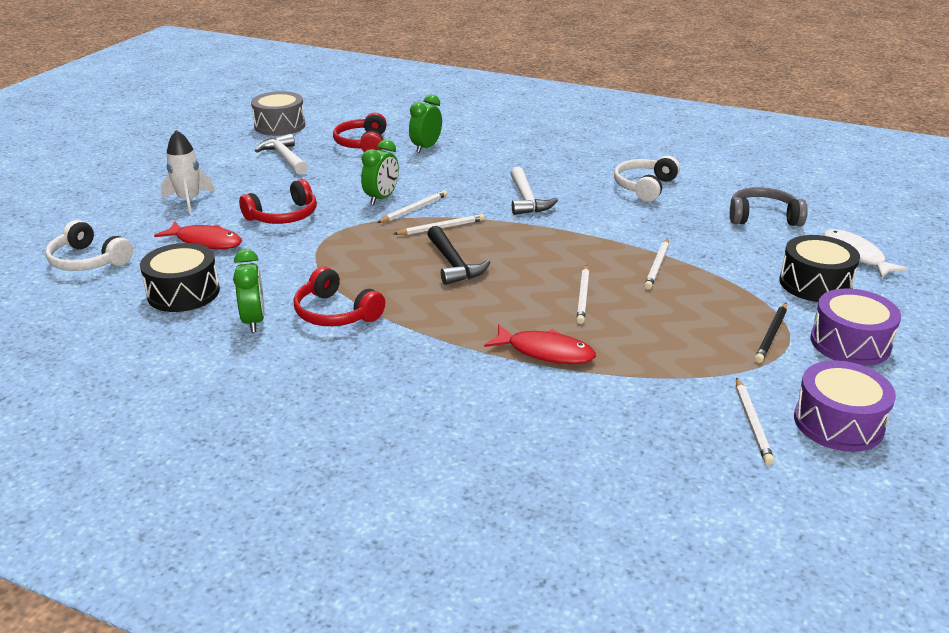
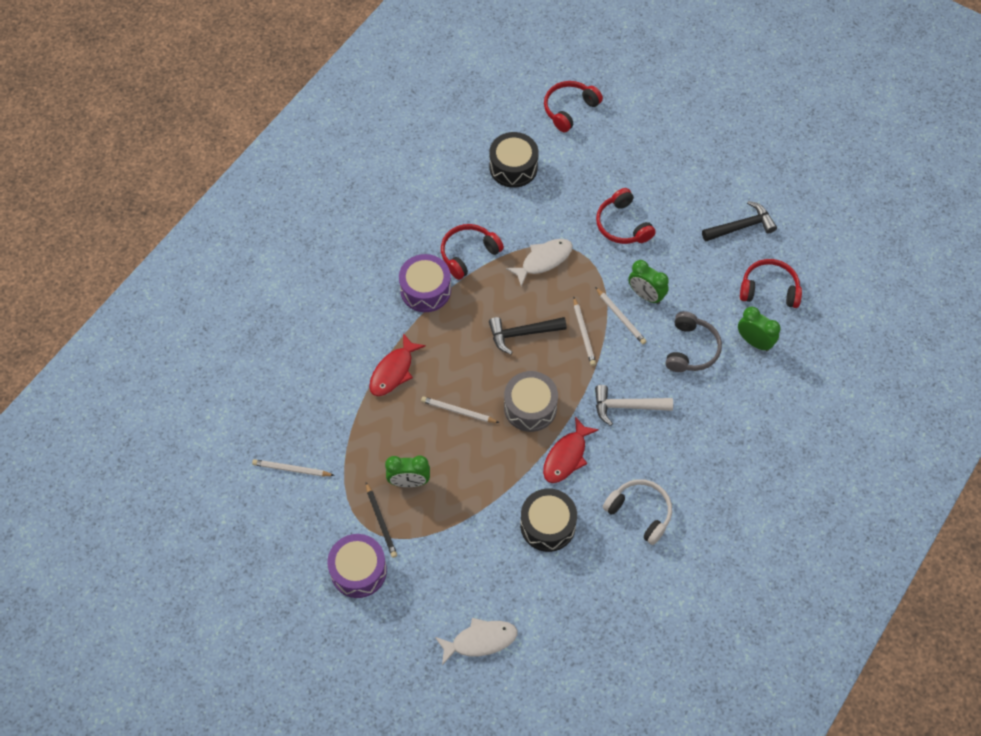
camera: 100 degrees right, 30 degrees up
(88, 261) = (569, 109): white headphones -> red headphones
(189, 201) = (660, 161): white rocket -> none
(205, 242) = (586, 176): red fish -> red fish (566, 456)
(254, 321) = (468, 208): green clock -> green clock (409, 482)
(280, 126) = (822, 223): grey drum -> grey drum (530, 407)
(285, 158) = (741, 226): white hammer -> black hammer
(340, 259) = (543, 260): none -> white fish
(657, 266) = (492, 476): white pencil -> none
(763, 217) = (562, 594): grey headphones -> grey headphones (691, 349)
(771, 335) = (381, 521): black pencil -> black pencil turned 150 degrees counterclockwise
(815, 284) = (442, 585): black drum -> black drum (547, 525)
(838, 423) = (278, 520): purple drum -> purple drum (425, 290)

